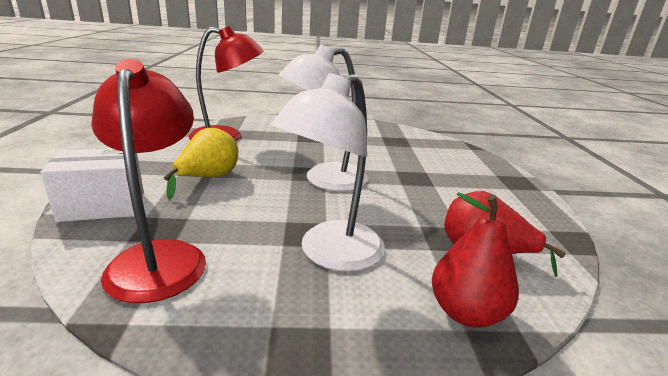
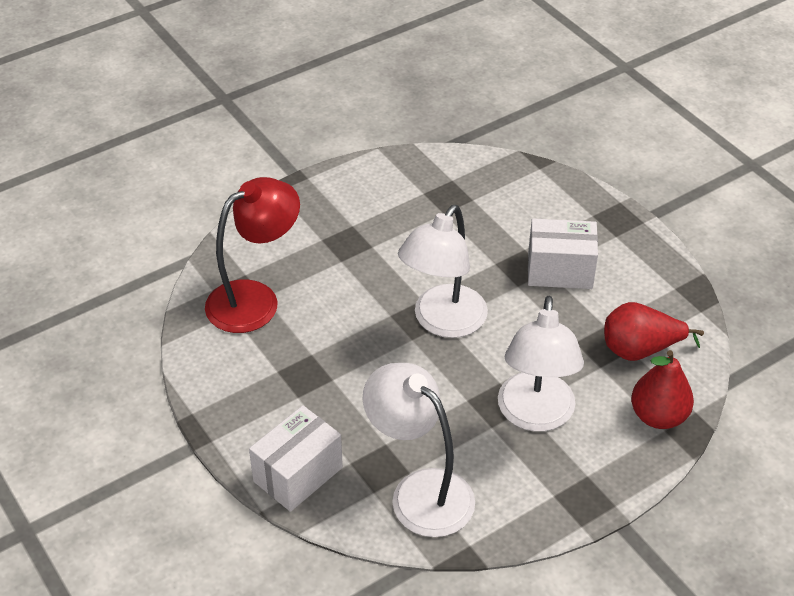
camera: 30 degrees left, 20 degrees up
(159, 257) = (420, 491): red lamp -> white lamp
(208, 178) = (334, 384): yellow pear -> none
(444, 188) = (560, 271): none -> white box

